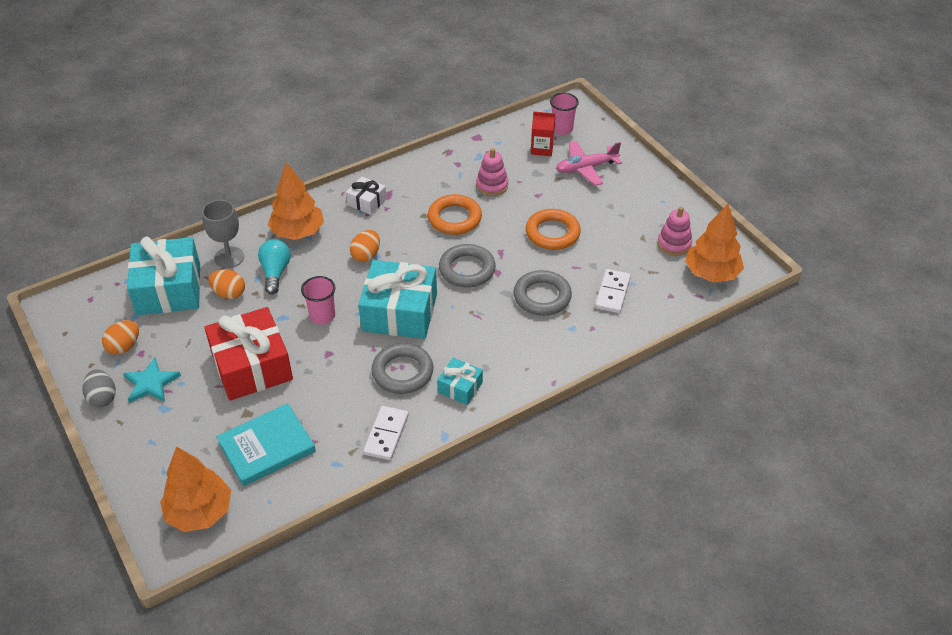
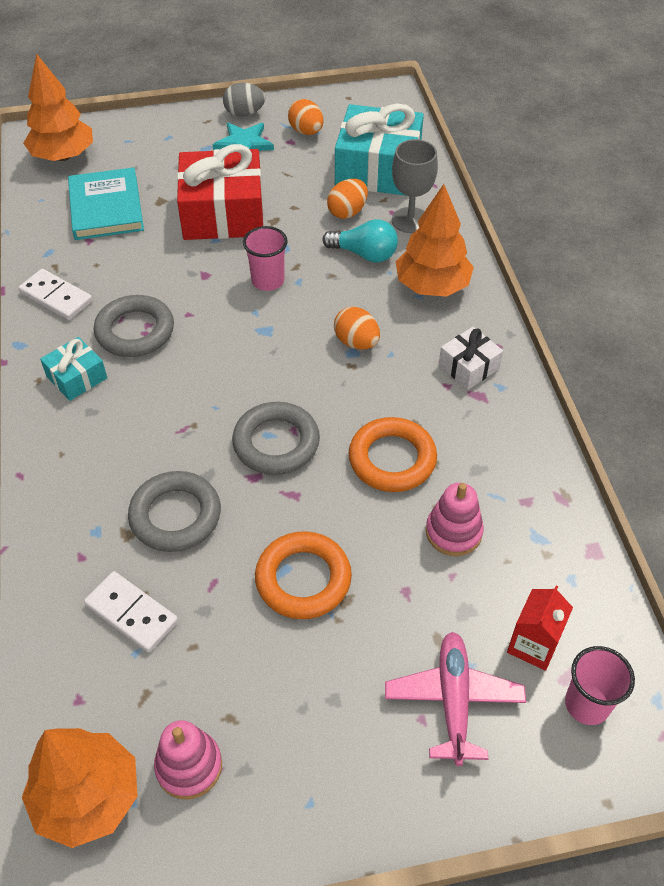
camera: 110 degrees right, 5 degrees up
(399, 312) = (234, 351): turquoise gift -> none

